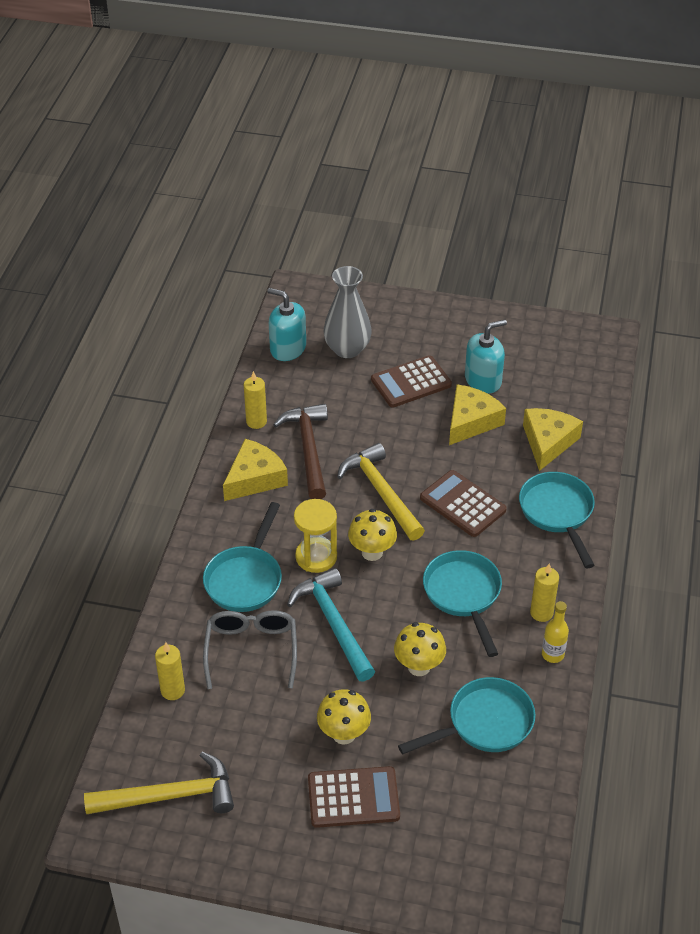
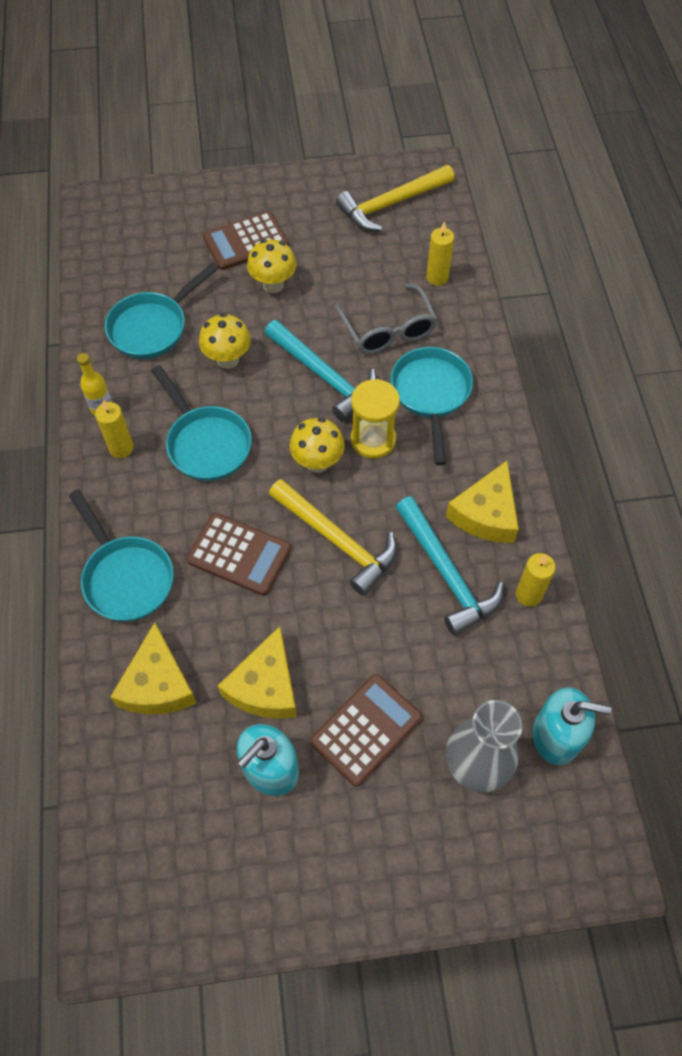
camera: 160 degrees right, 15 degrees up
(308, 449) = (446, 574): brown hammer -> turquoise hammer

